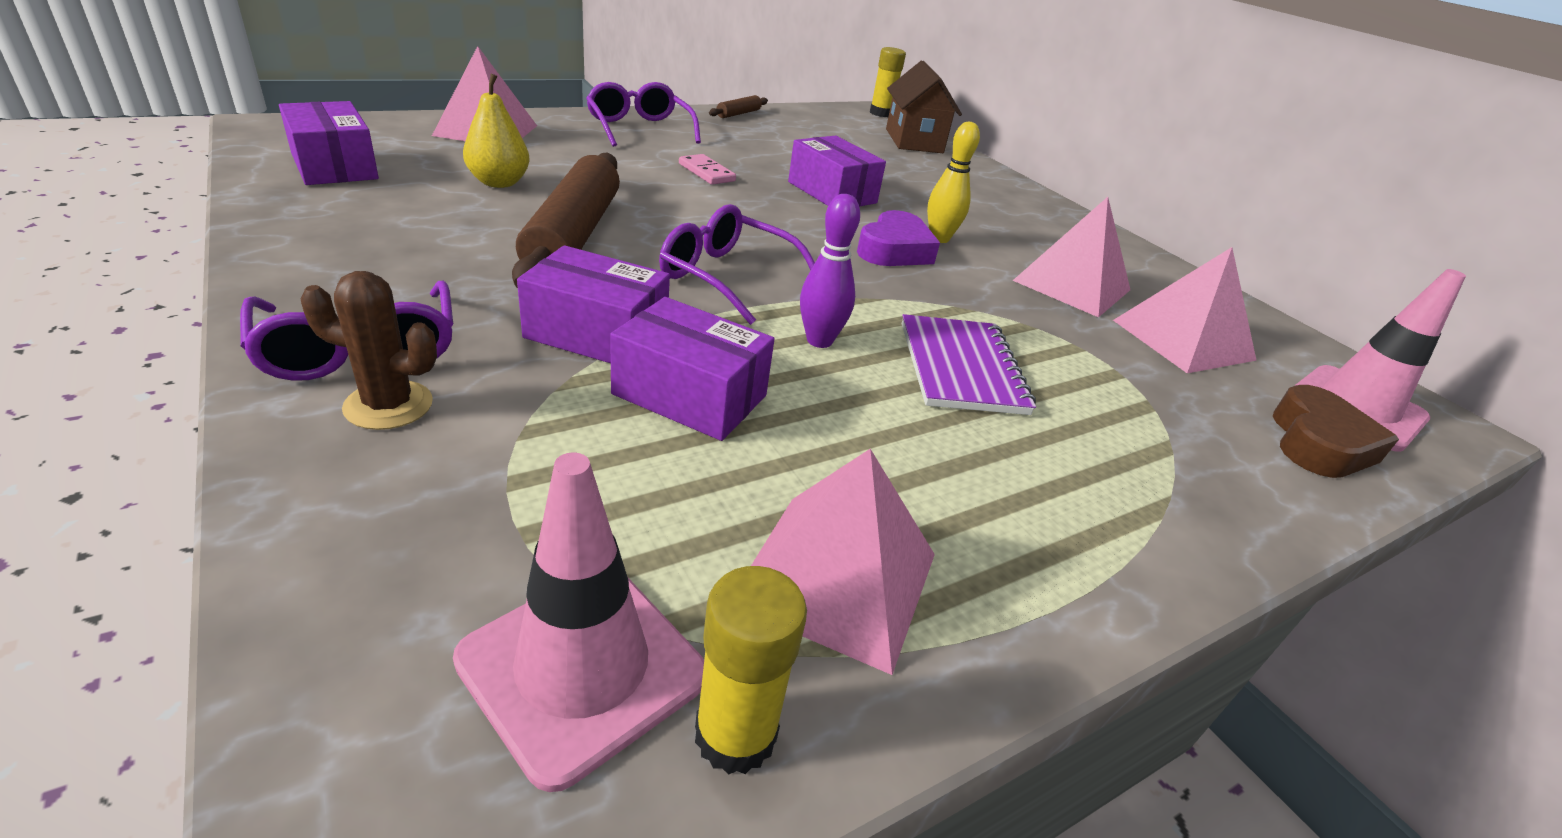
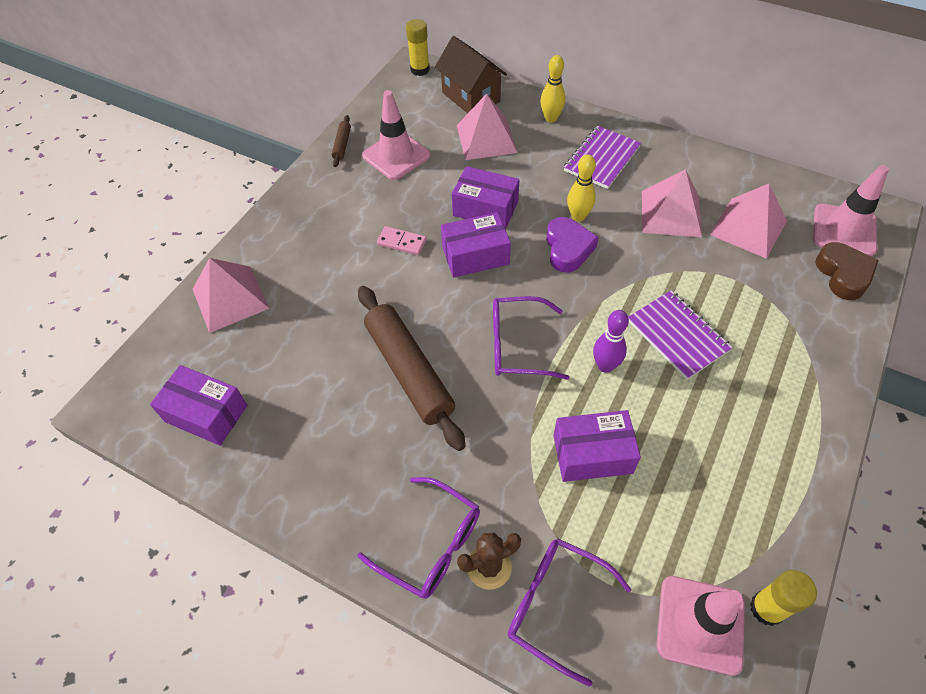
camera: 25 degrees left, 20 degrees up
(499, 183) = (312, 352): yellow pear -> none
(597, 333) = (511, 445): purple box -> purple box (475, 255)
(639, 129) = (310, 218): purple glasses -> purple glasses (556, 606)
(783, 136) = (396, 155): none -> pink traffic cone
(837, 577) = (737, 513): pink pyramid -> pink pyramid (486, 138)
(990, 180) = (551, 118): none -> yellow bowling pin
(1021, 221) = (601, 159): none -> purple notebook

